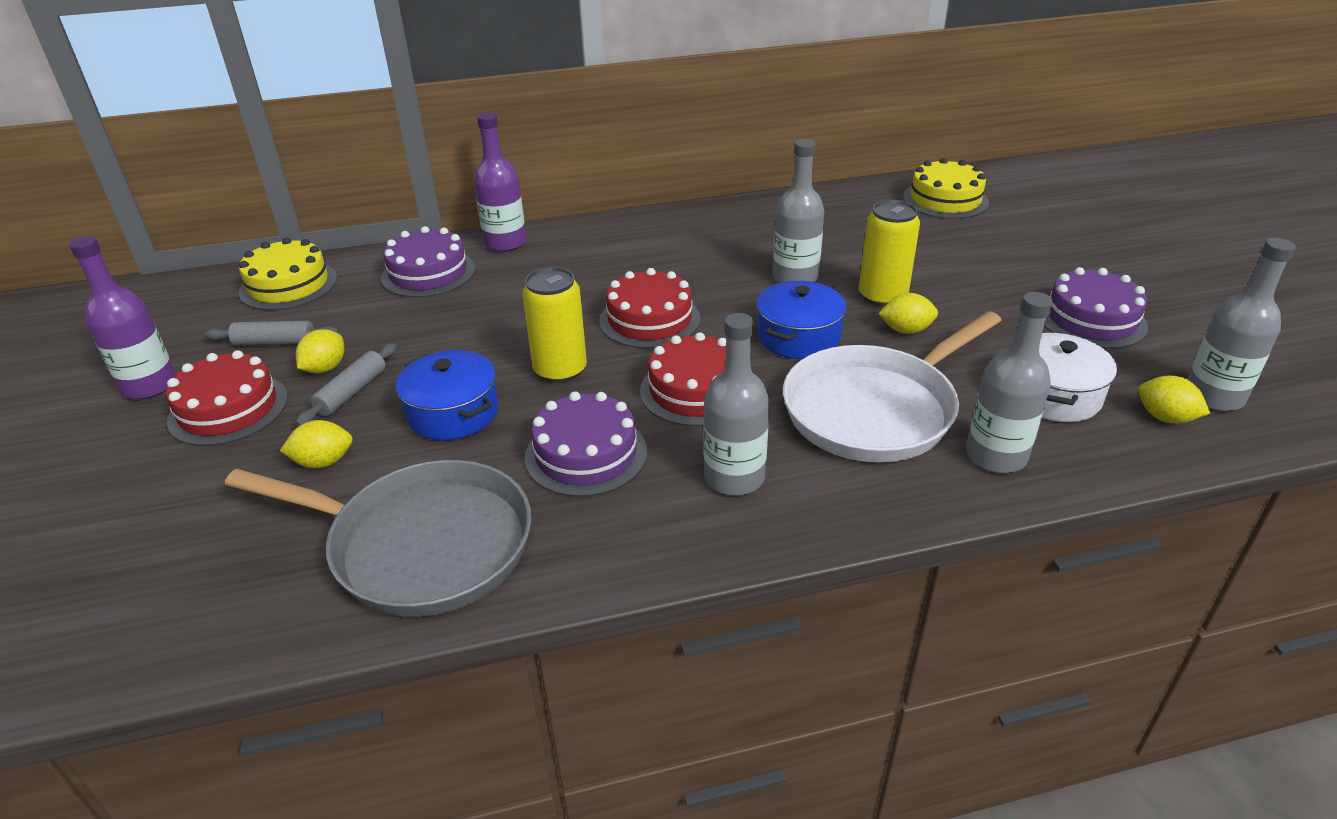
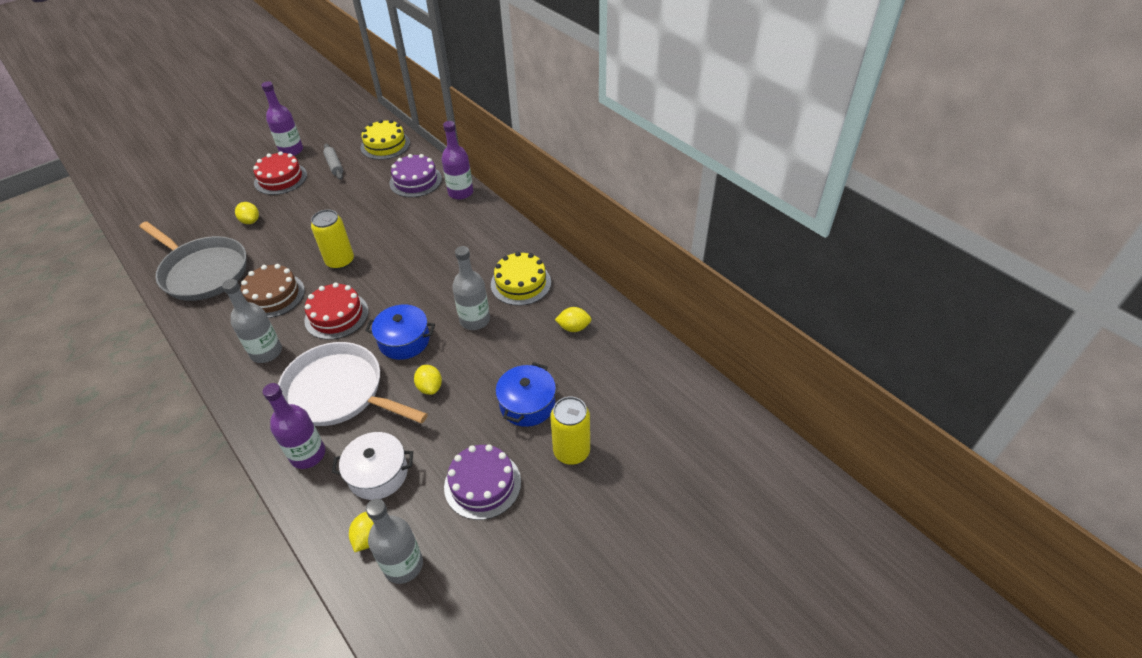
camera: 65 degrees right, 10 degrees up
(325, 368) = (318, 189): yellow lemon -> yellow lemon (573, 327)
(351, 392) = (302, 205): grey rolling pin -> none
(422, 545) = (203, 272): grey pan -> grey pan turned 45 degrees counterclockwise
(453, 413) = (294, 242): blue pot -> blue pot (527, 404)
(586, 454) = (273, 295): purple cake -> brown cake
(649, 319) = (400, 275): red cake -> none
(882, 296) = (468, 367): yellow can -> yellow can (571, 451)
(945, 200) = (634, 370): yellow cake -> yellow cake (521, 283)
(996, 456) = (308, 454): grey bottle -> purple bottle

